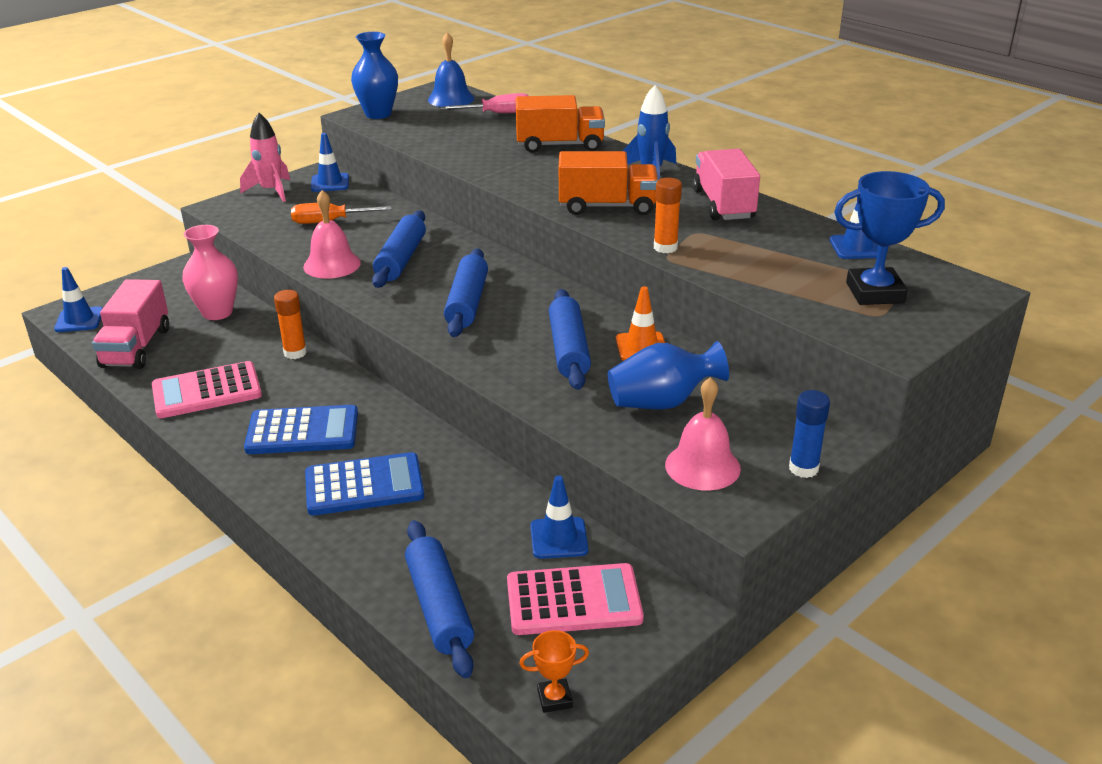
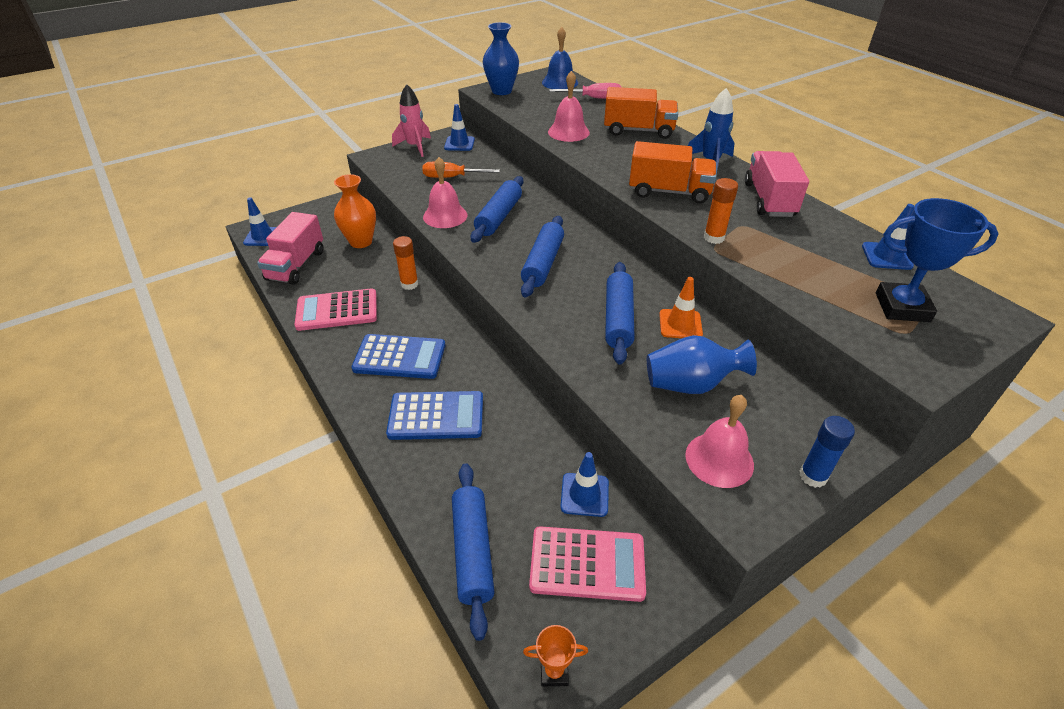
camera: 10 degrees right, 10 degrees up
(217, 312) = (361, 242): pink vase -> orange vase
(474, 153) = (568, 132): none -> pink bell

